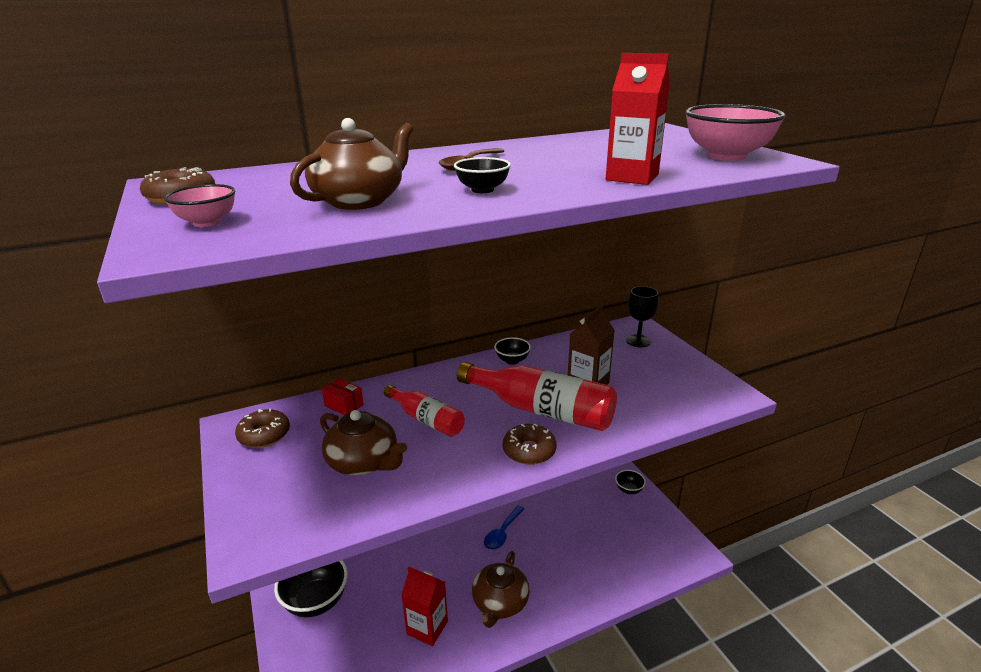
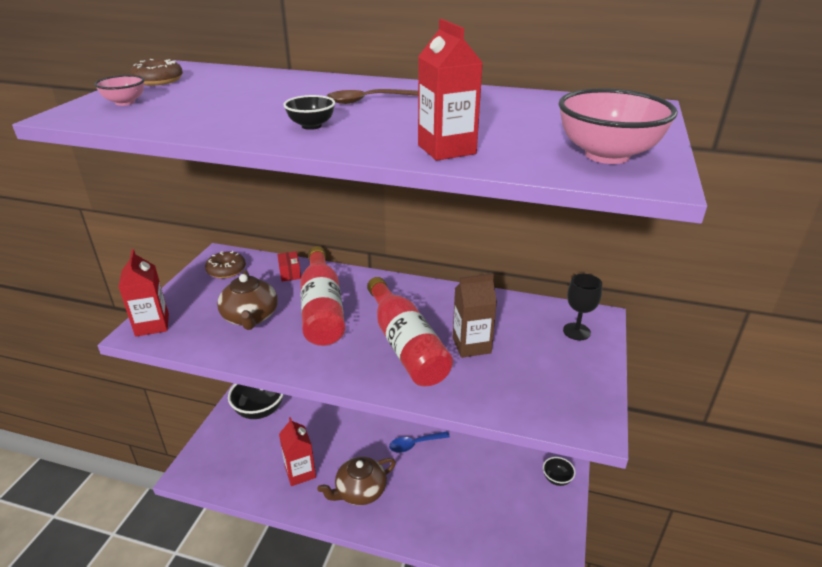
camera: 40 degrees right, 5 degrees up
(255, 530) = (152, 325): none -> red carton
(360, 201) = (224, 111): brown teapot -> none
(426, 420) = (322, 309): red bottle -> red bottle, size x1.69
(512, 360) = (442, 296): black bowl -> none
(529, 451) = (353, 369): brown donut -> none

